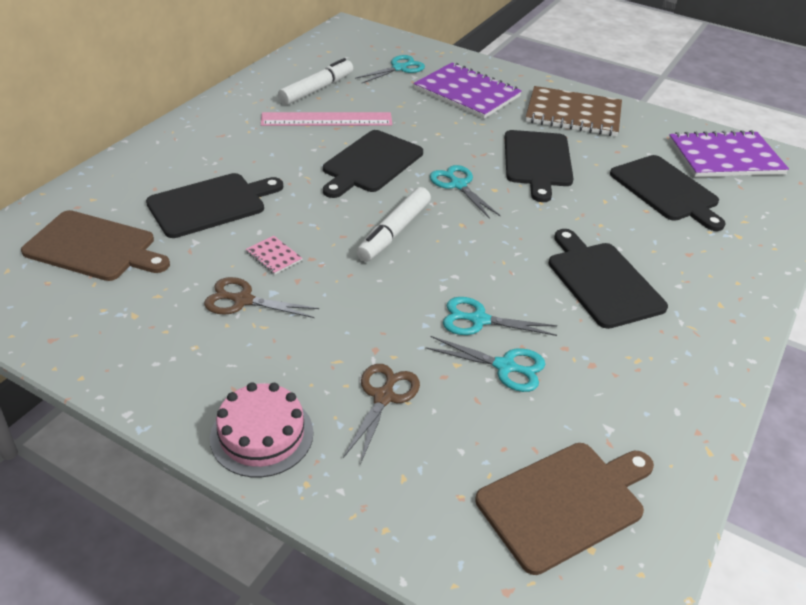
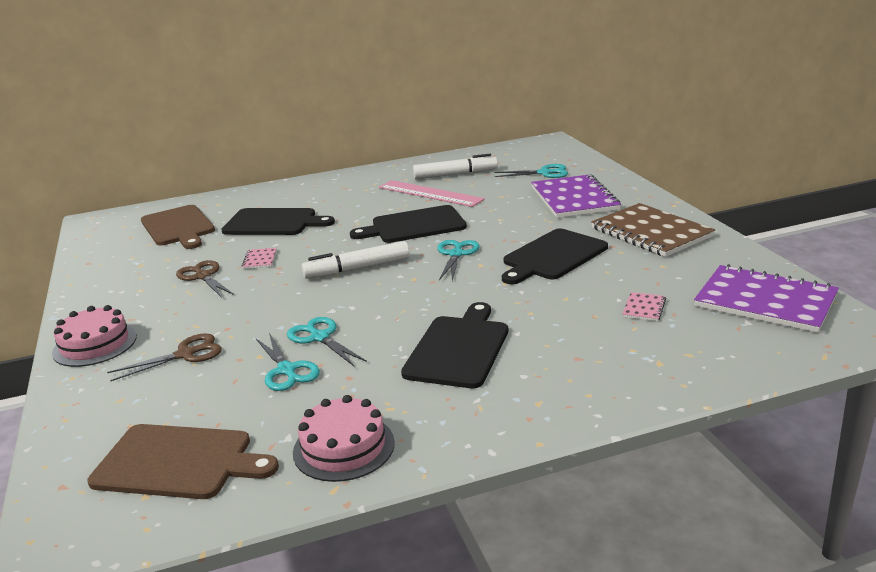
camera: 45 degrees right, 15 degrees down
(660, 412) = (344, 447): none -> pink cake
(666, 190) = (644, 308): black cutting board -> pink notebook

